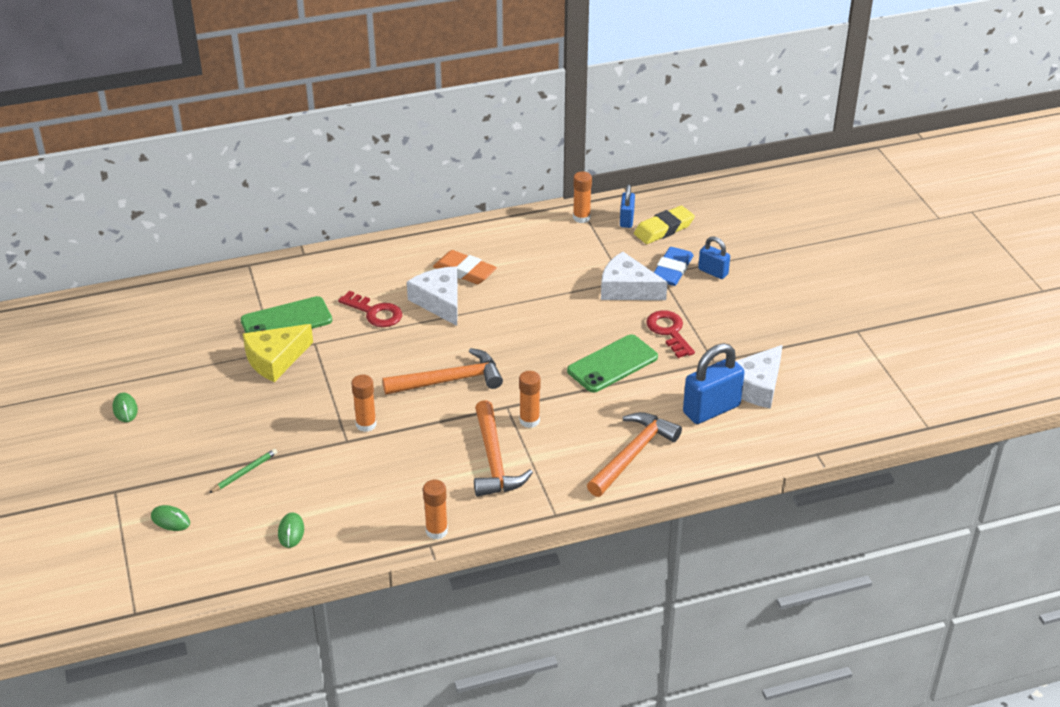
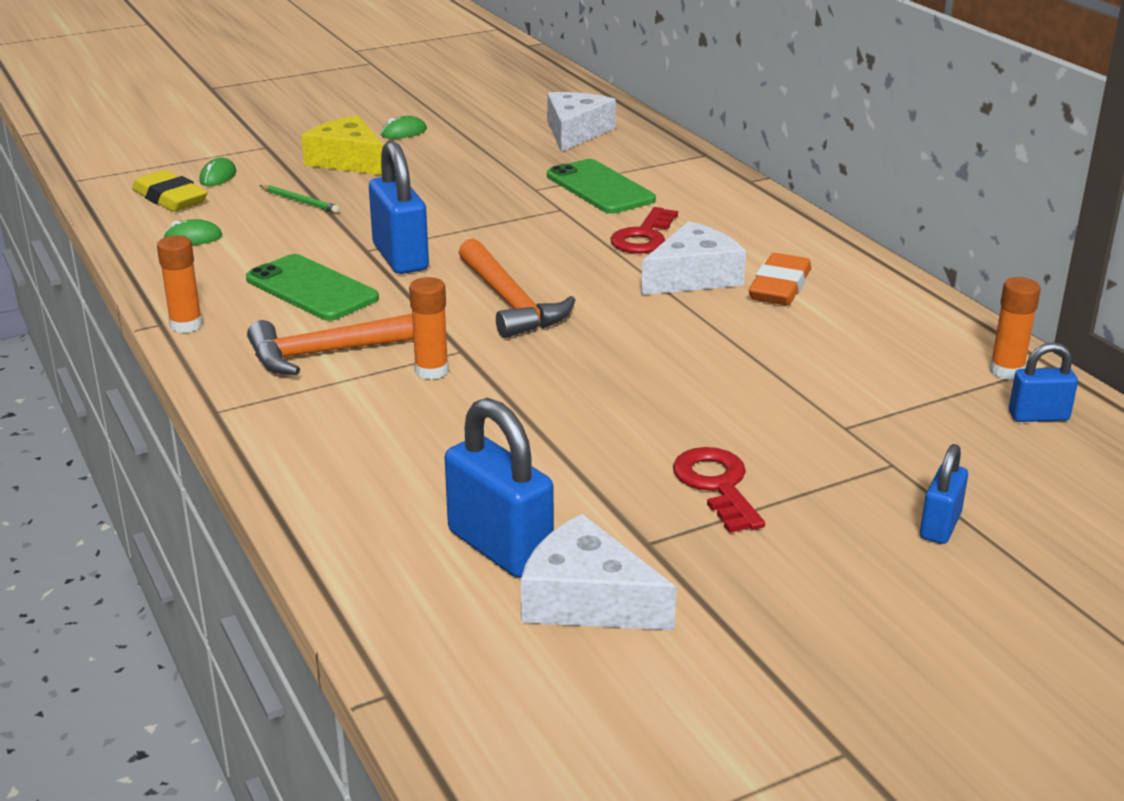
camera: 80 degrees right, 10 degrees down
(275, 359) = (518, 191): yellow cheese -> yellow cheese (348, 160)
(366, 424) = (400, 257): orange glue stick -> blue padlock
(612, 364) = (598, 433): green phone -> green phone (312, 289)
(627, 289) = (822, 432): white cheese -> white cheese (575, 132)
(633, 454) = (362, 470): orange hammer -> none
(664, 229) = (1042, 459): yellow eraser -> yellow eraser (170, 198)
(669, 331) = (717, 485): red key -> red key turned 75 degrees counterclockwise
(672, 270) = (911, 477): blue eraser -> none

